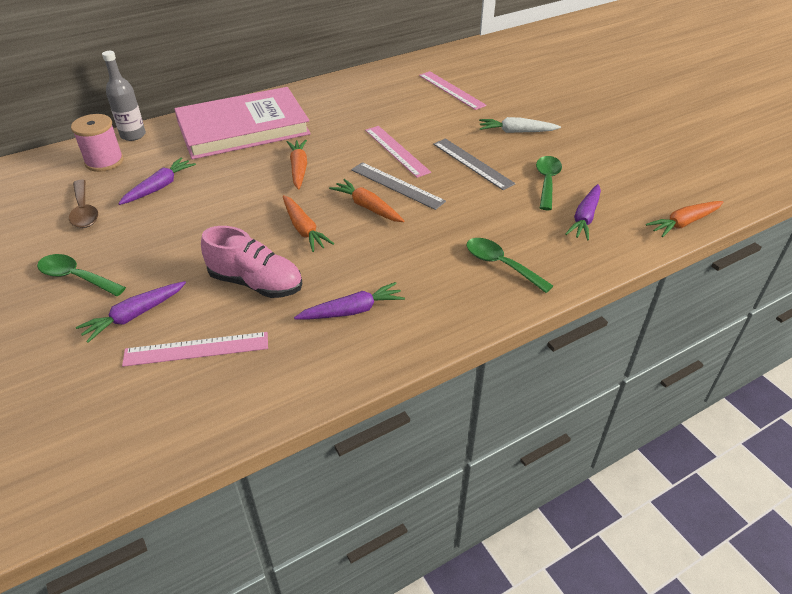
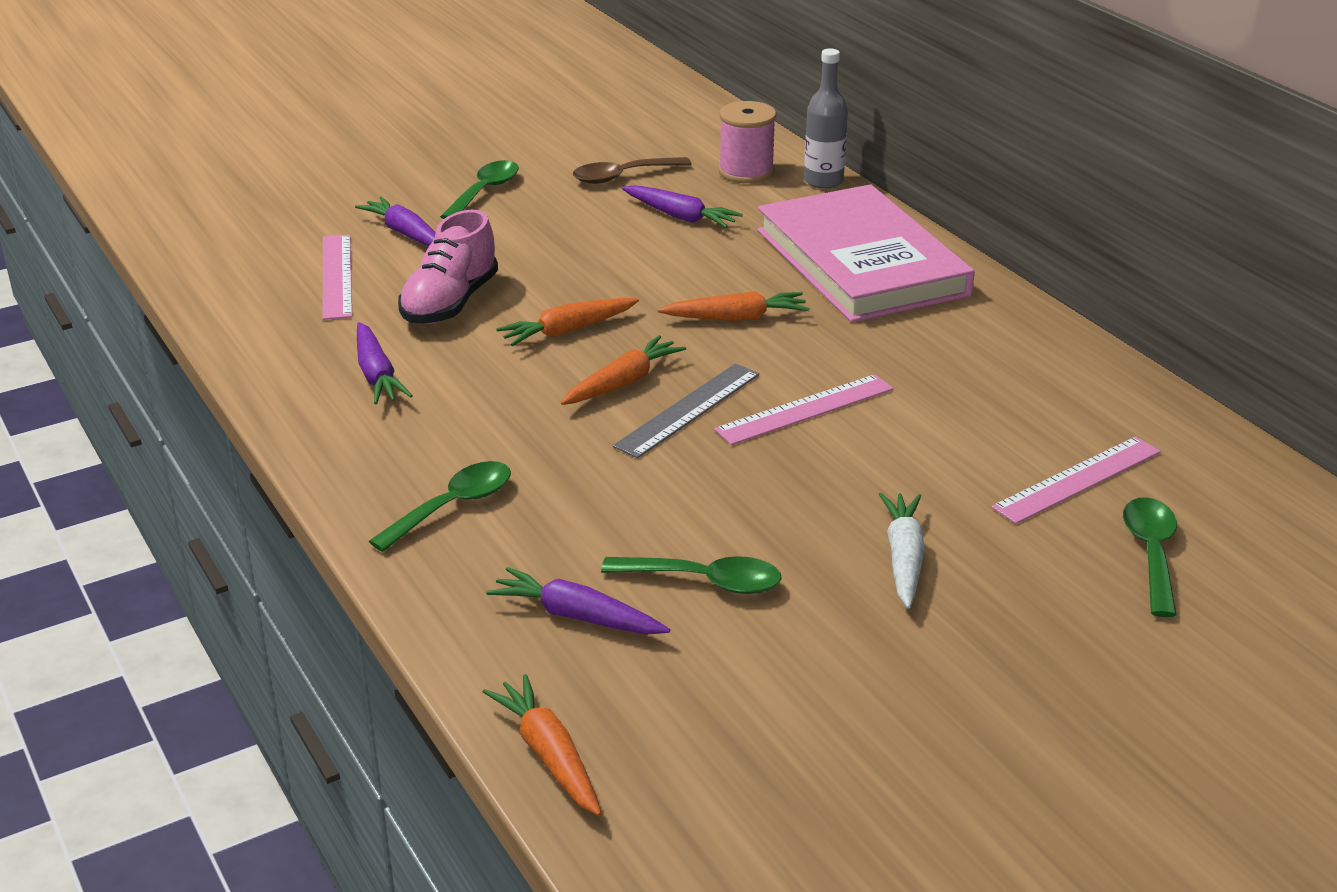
camera: 90 degrees right, 10 degrees down
(472, 163) = (767, 493): grey ruler -> none
(501, 81) = (1151, 553): none -> green spoon

